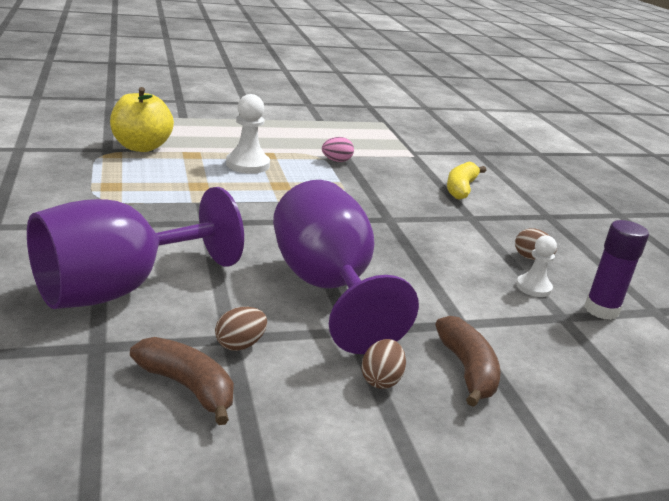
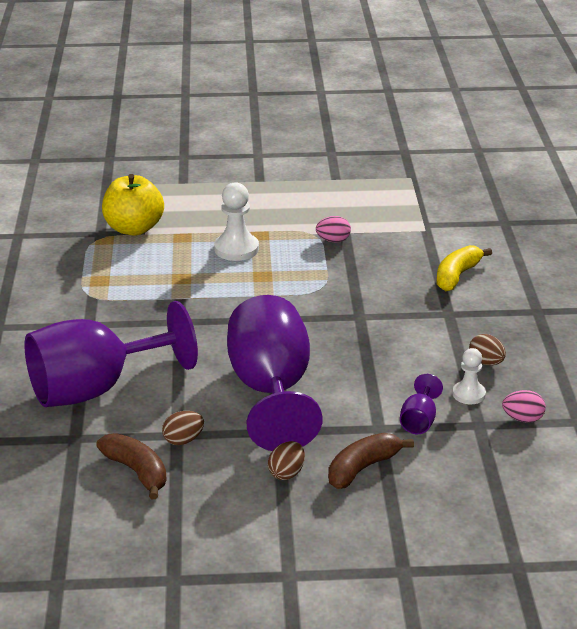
camera: 15 degrees right, 5 degrees up
(467, 369) = (362, 468): brown banana -> brown banana turned 135 degrees counterclockwise
(500, 315) = (419, 421): none -> purple goblet
(601, 310) = (522, 419): purple glue stick -> pink egg

